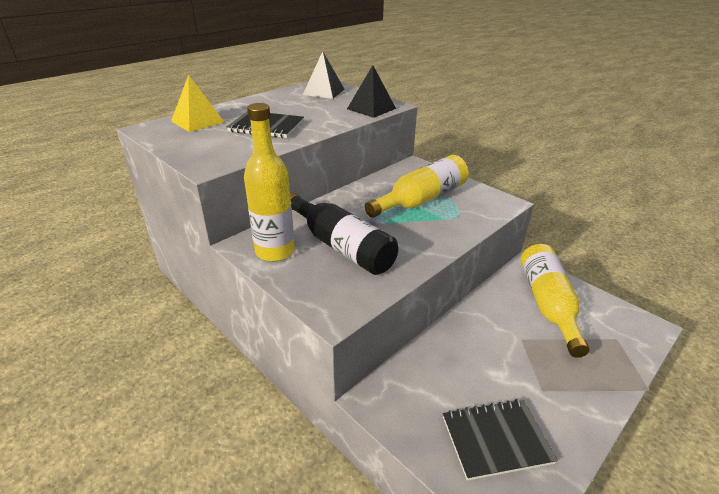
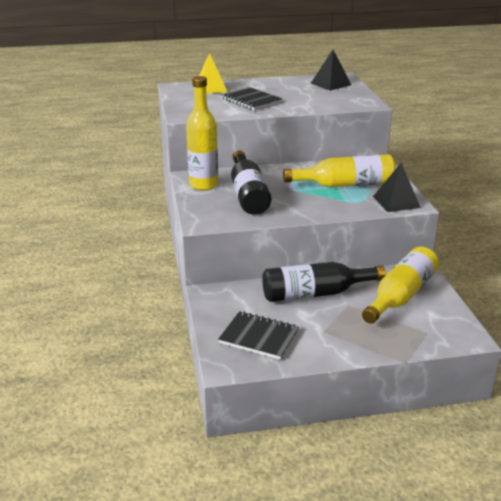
camera: 35 degrees right, 5 degrees down
(371, 108) = (348, 103): black pyramid -> black pyramid (396, 202)
(479, 339) = (315, 293): none -> black bottle

